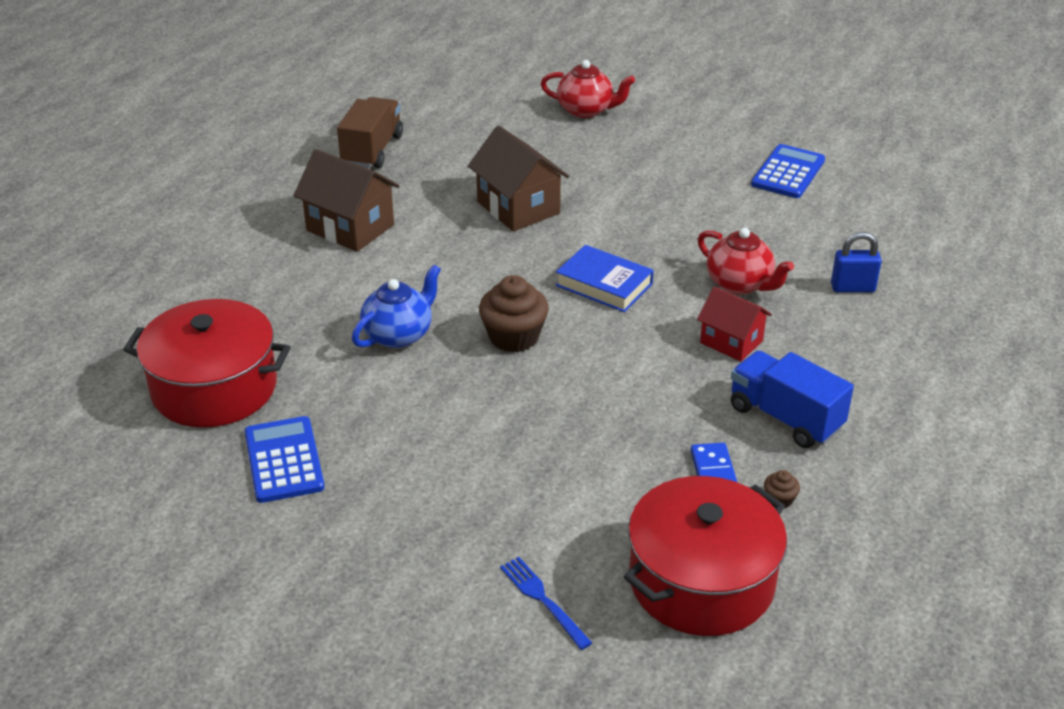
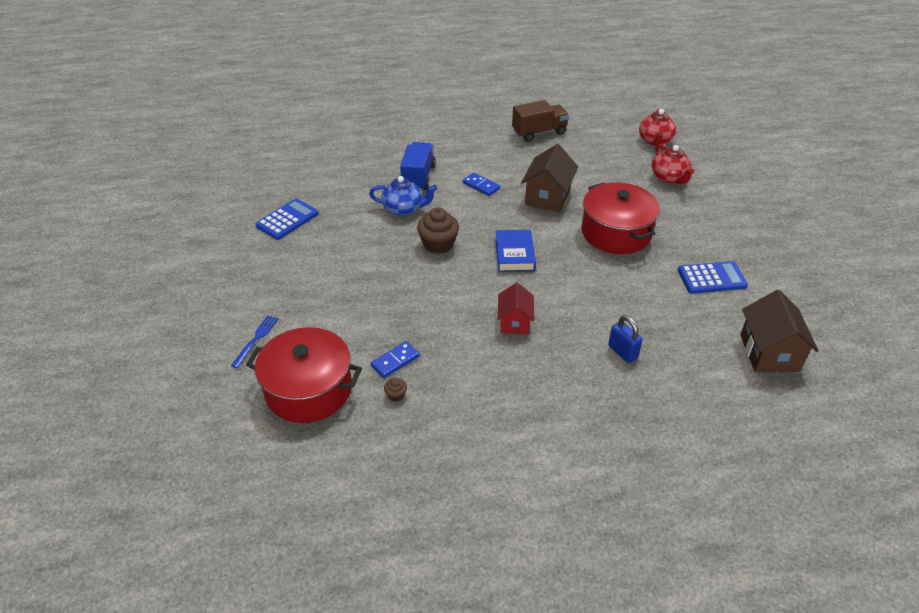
camera: 55 degrees right, 5 degrees up
(214, 388) = (317, 178): red pot -> red pot (616, 232)
(350, 228) = (469, 157): brown house -> brown house (769, 353)
(429, 247) = (481, 186): none -> blue domino
(740, 284) = (572, 304): red teapot -> red teapot (655, 141)
(785, 418) = (468, 370): blue truck -> blue truck (418, 177)

